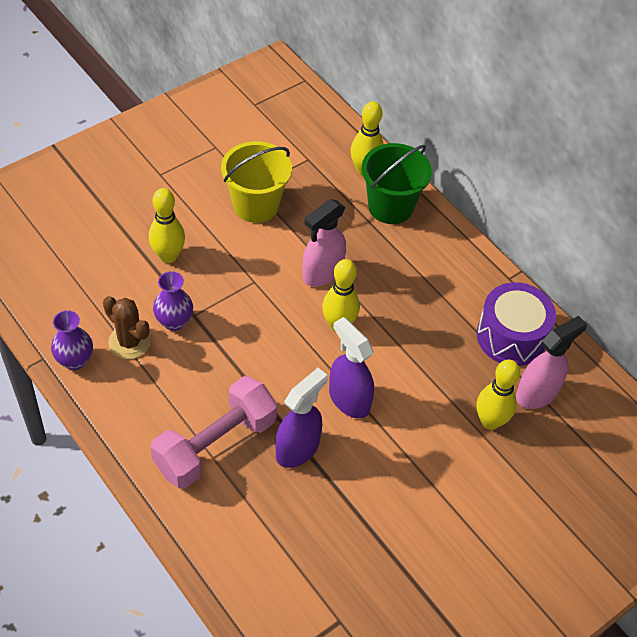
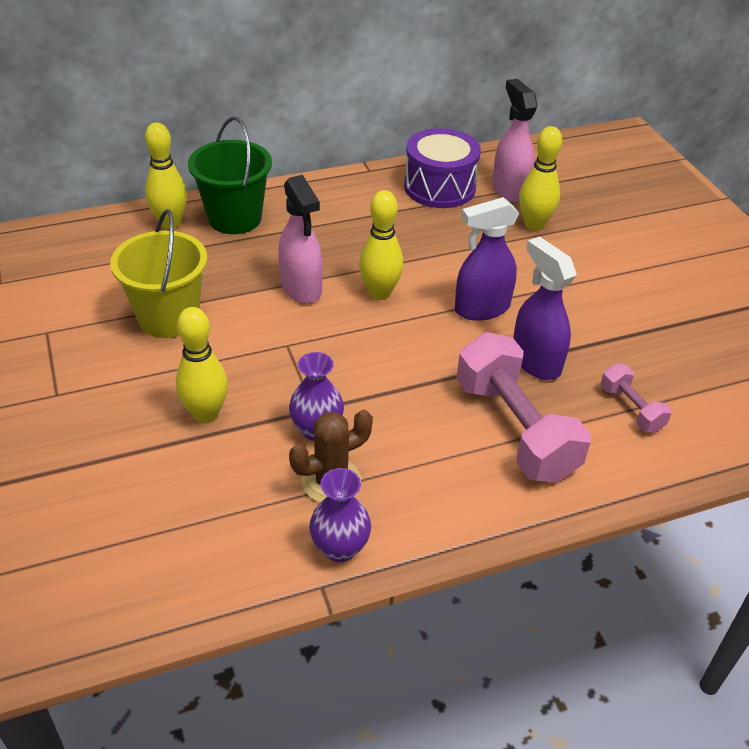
camera: 70 degrees left, 10 degrees down
(266, 525) = (631, 409): none -> pink dumbbell

